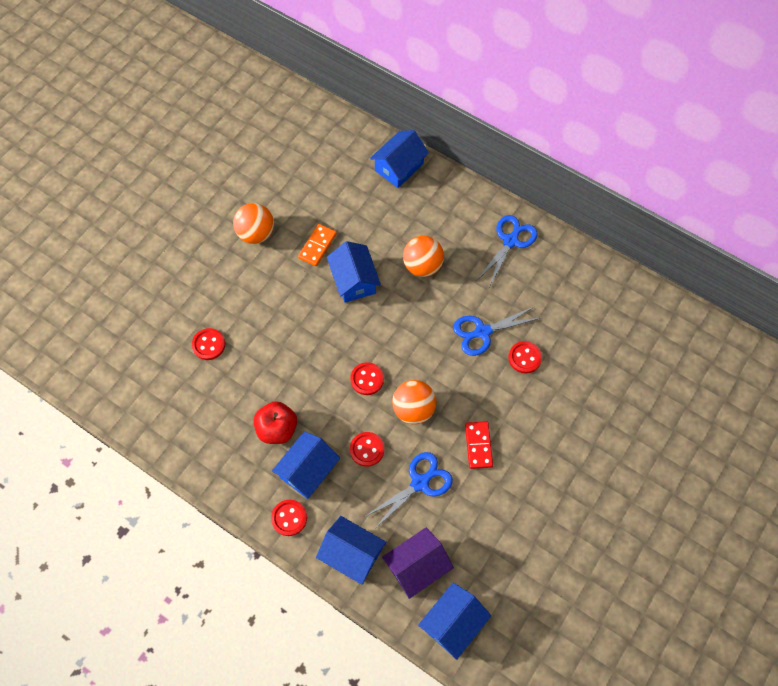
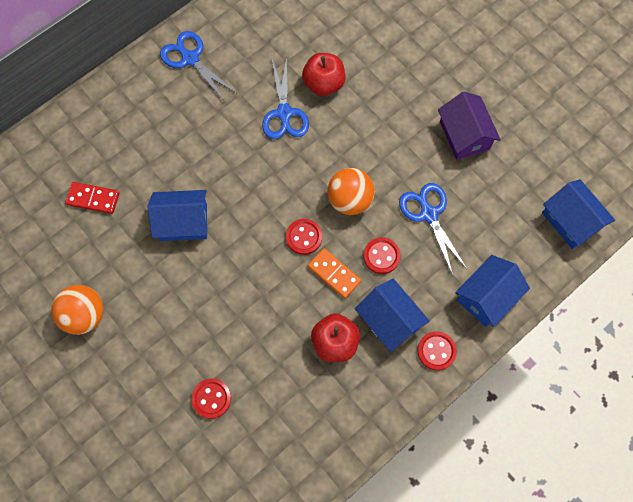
camera: 75 degrees left, 5 degrees up
(317, 246) = (126, 251): orange domino -> orange domino (334, 274)
(399, 167) = (58, 141): blue house -> none
(416, 566) = (511, 239): purple house -> purple house (464, 135)
(422, 266) = (189, 149): orange ball -> none
(478, 445) = (403, 151): red domino -> red domino (93, 198)
(524, 358) = (324, 84): red button -> red apple

